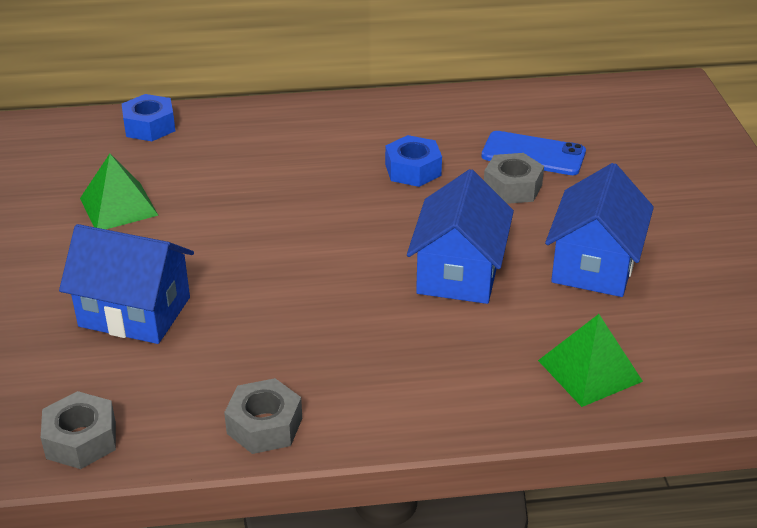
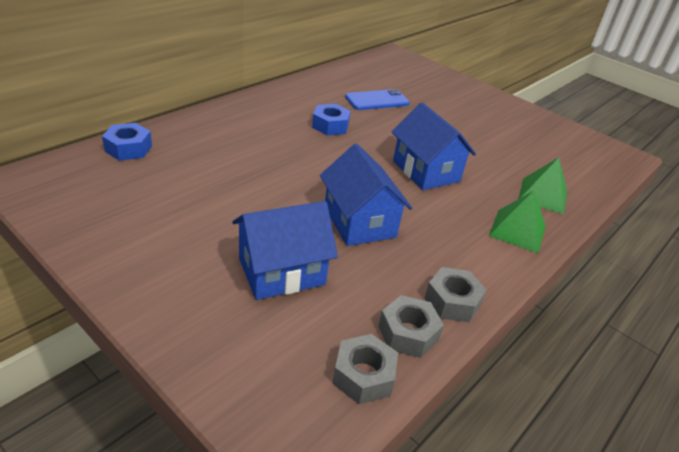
camera: 45 degrees left, 0 degrees up
(118, 206) = (175, 207): green pyramid -> green pyramid (517, 230)
(512, 187) = (390, 119): grey nut -> grey nut (408, 333)
(594, 265) = (475, 145): blue house -> blue house (359, 222)

